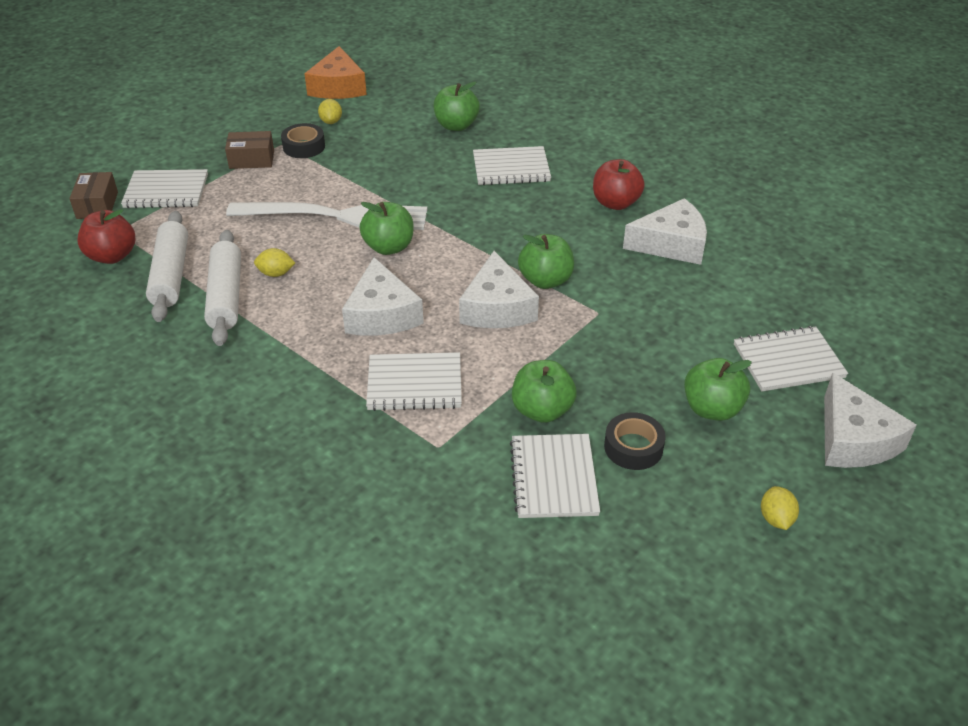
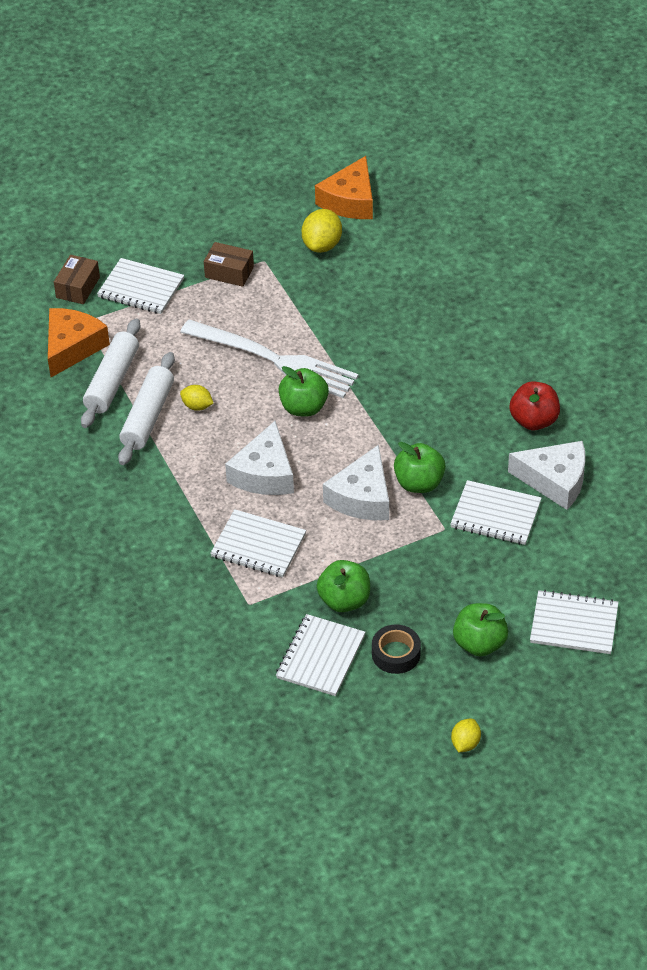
camera: 25 degrees right, 5 degrees up
(112, 256) = (72, 347): red apple -> orange cheese
(304, 146) = (283, 270): black tape -> none
(331, 121) = (322, 245): yellow lemon -> yellow lemon, size x1.67
(456, 126) = (438, 284): green apple -> none
(511, 168) = (461, 351): white notebook -> white notebook (495, 515)
(853, 439) = (574, 706): white cheese -> none

